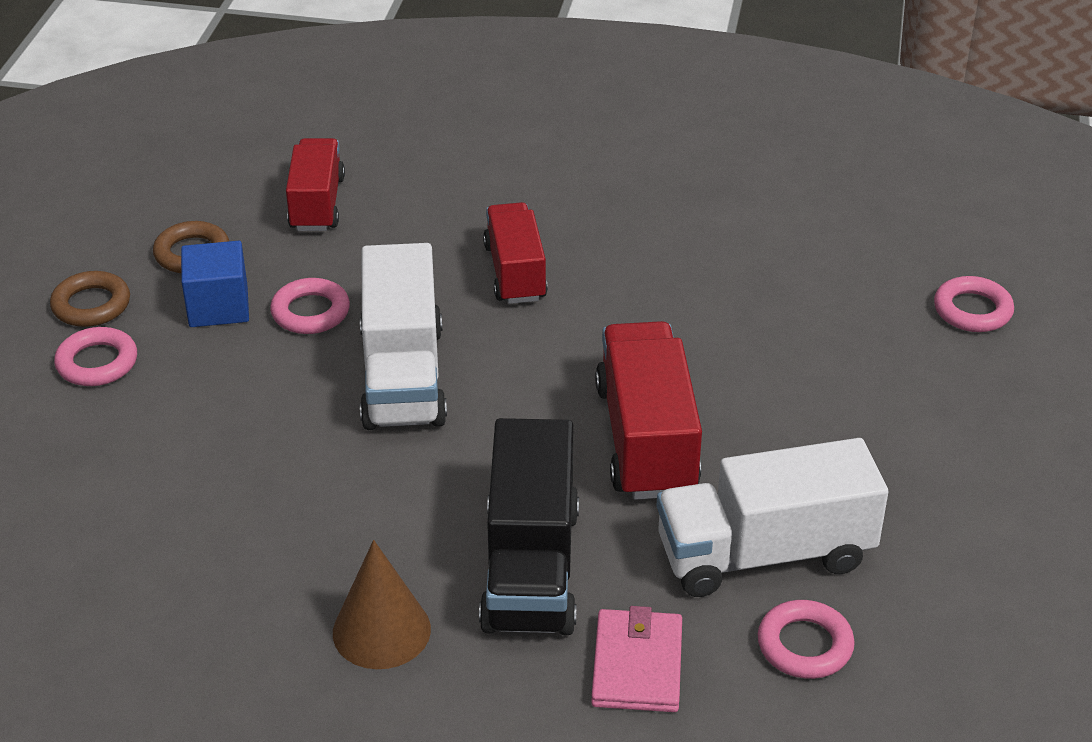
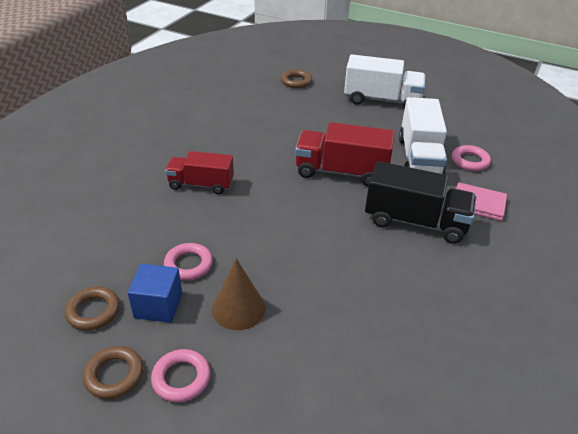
camera: 75 degrees left, 0 degrees up
(317, 204) = (85, 245): red truck -> none
(381, 630) = (450, 278): brown cone -> brown cone (238, 308)
(403, 376) = (263, 238): white truck -> white truck (382, 100)
(972, 310) = (296, 81): pink ring -> brown ring

